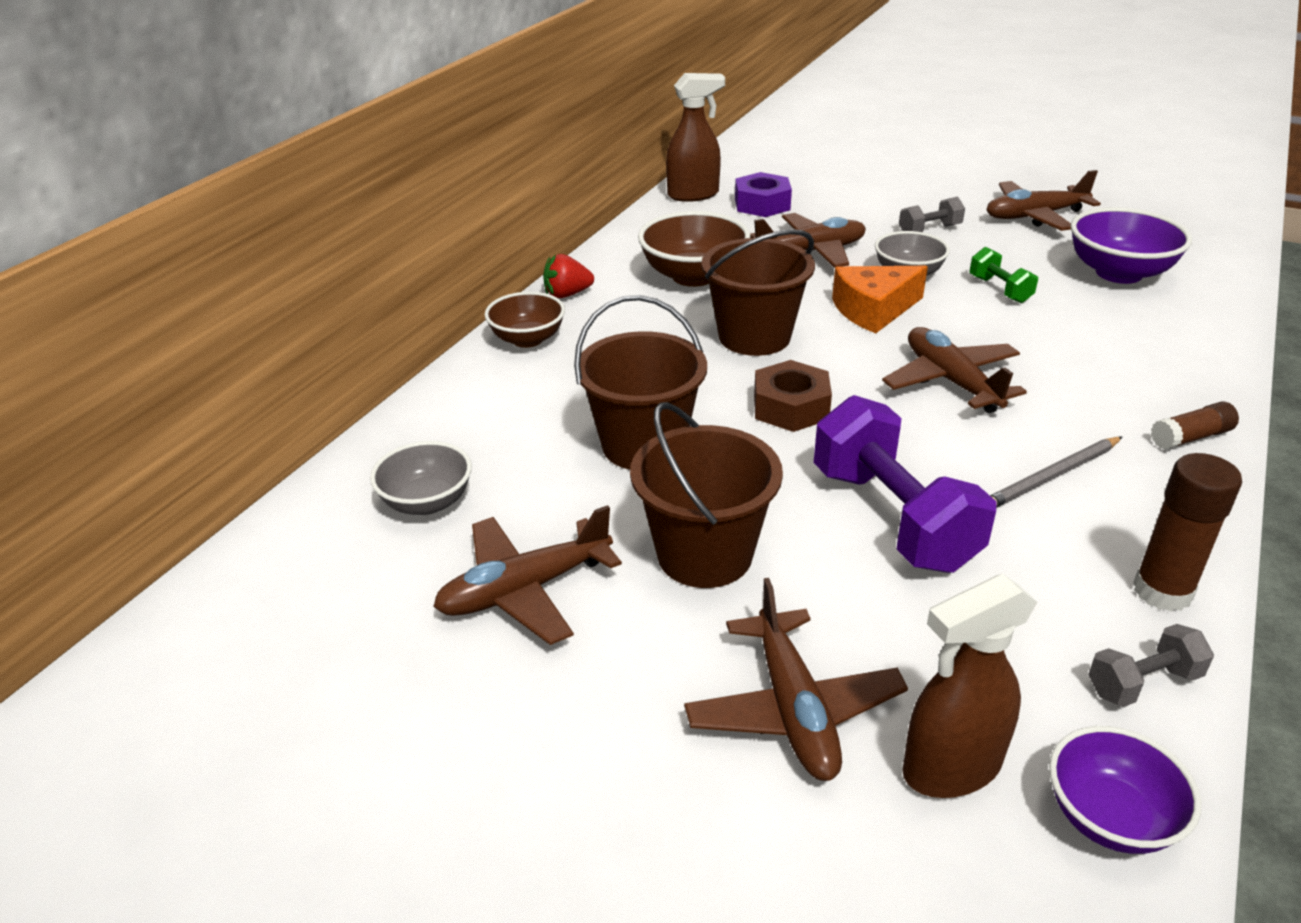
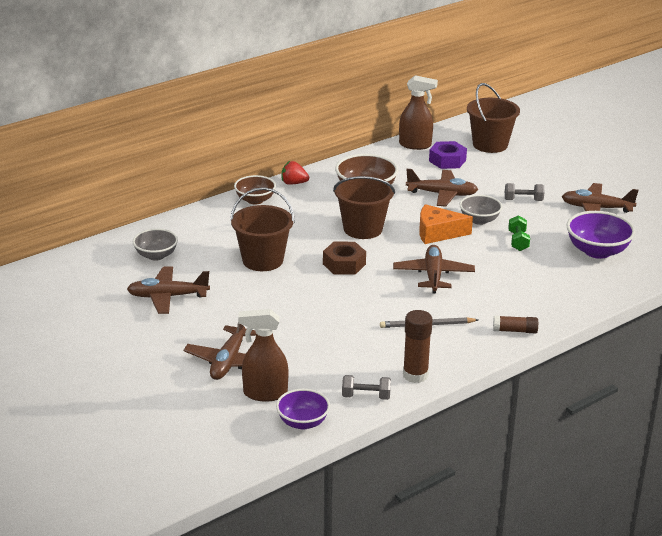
camera: 25 degrees right, 5 degrees down
(704, 555) = (246, 306): brown bucket -> brown bucket (490, 144)
(893, 518) = (337, 318): purple dumbbell -> none

